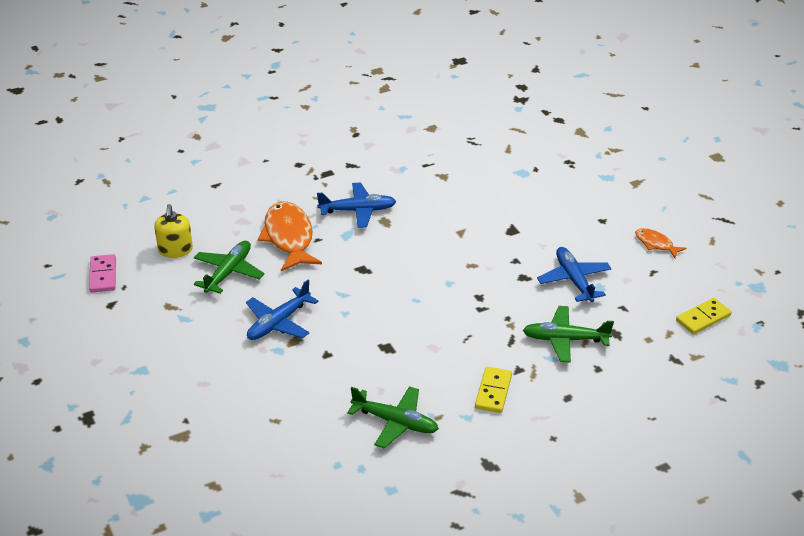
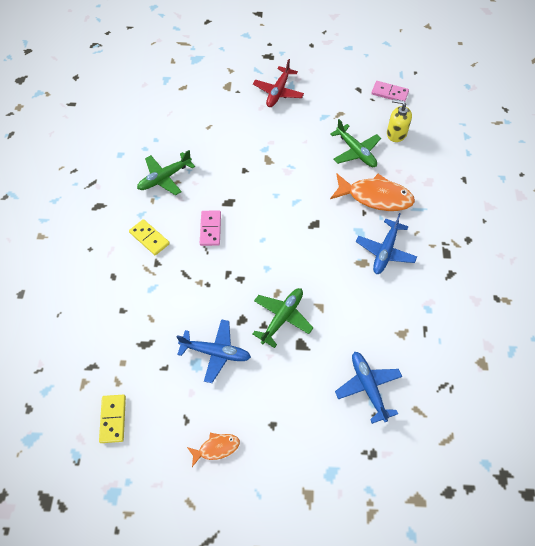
camera: 120 degrees right, 20 degrees up
(162, 377) = (278, 92): none -> red plane
(278, 322) = (289, 158): blue plane -> blue plane (368, 387)
(437, 346) = (210, 229): none -> pink domino
(565, 339) = (162, 307): green plane -> green plane (282, 318)

